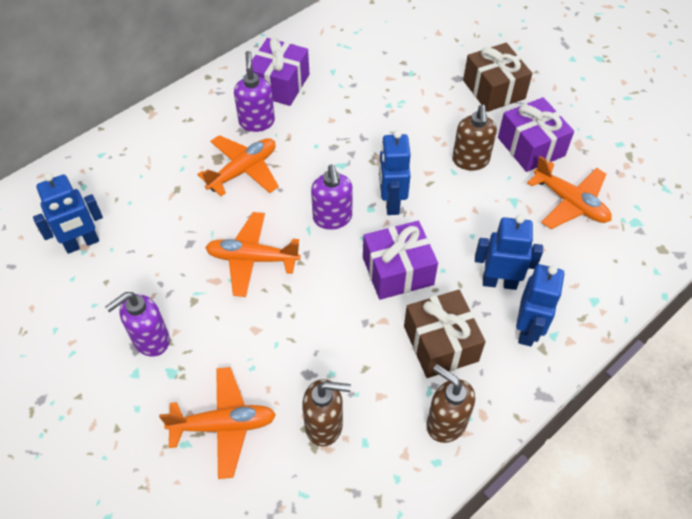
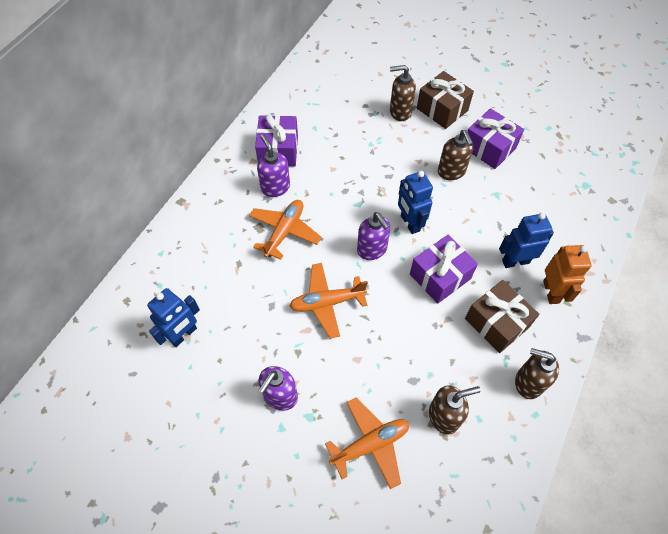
camera: 20 degrees left, 5 degrees up
(441, 79) = (400, 112): none -> brown soap dispenser
(528, 330) = (551, 292): blue robot -> orange robot
(570, 203) = (535, 184): orange plane -> none

